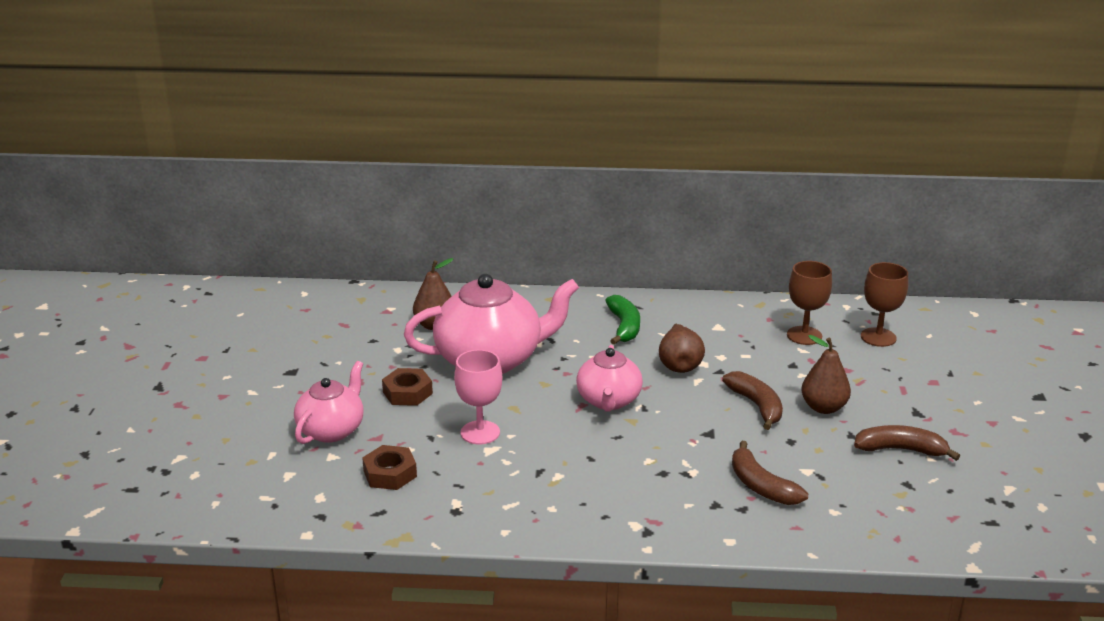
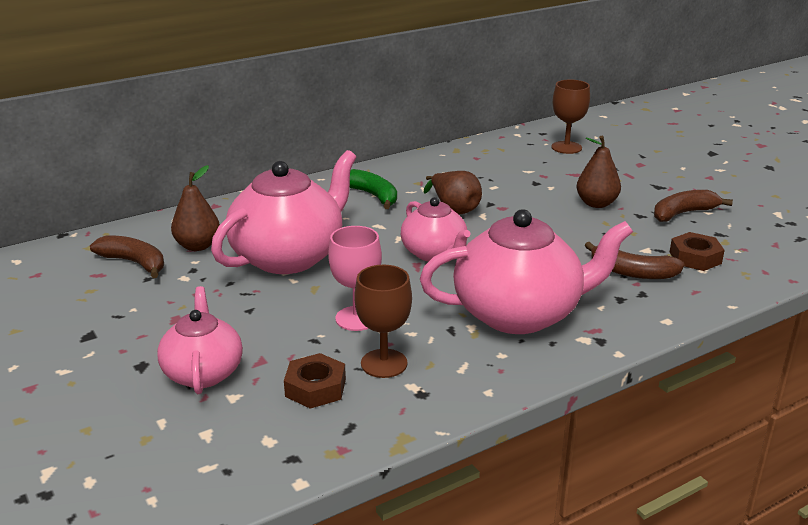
camera: 35 degrees left, 0 degrees up
(407, 393) = (242, 311): brown nut -> brown nut (695, 258)
(609, 481) = (519, 314): none -> pink teapot
(756, 406) = (550, 218): brown banana -> brown banana (134, 263)
(804, 335) = (516, 161): brown goblet -> brown goblet (384, 363)

